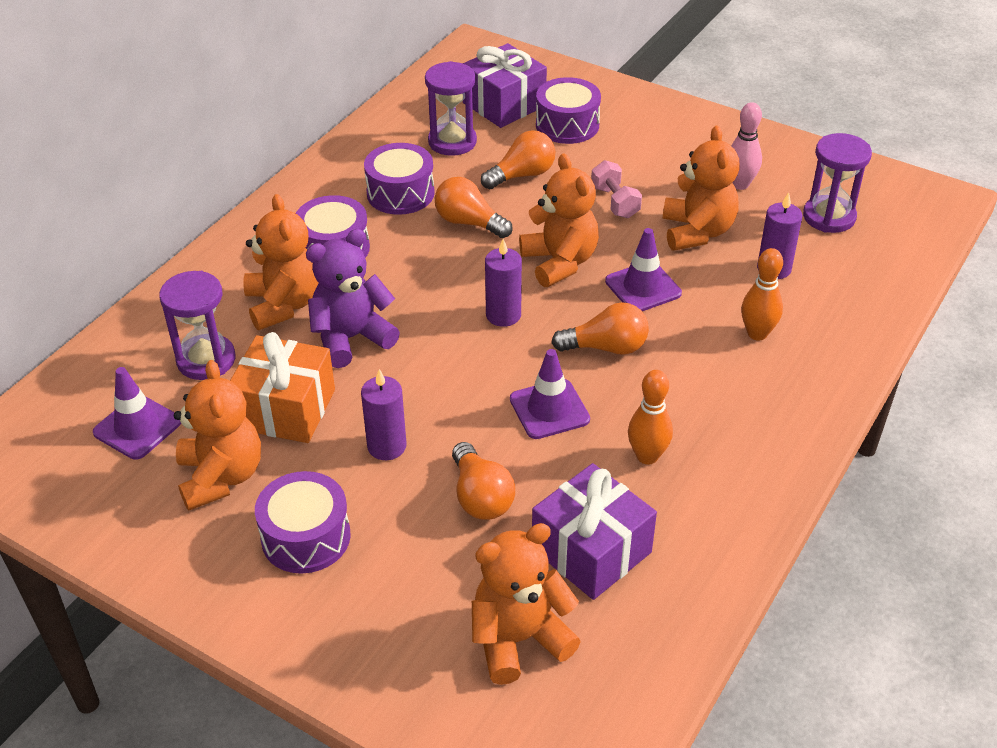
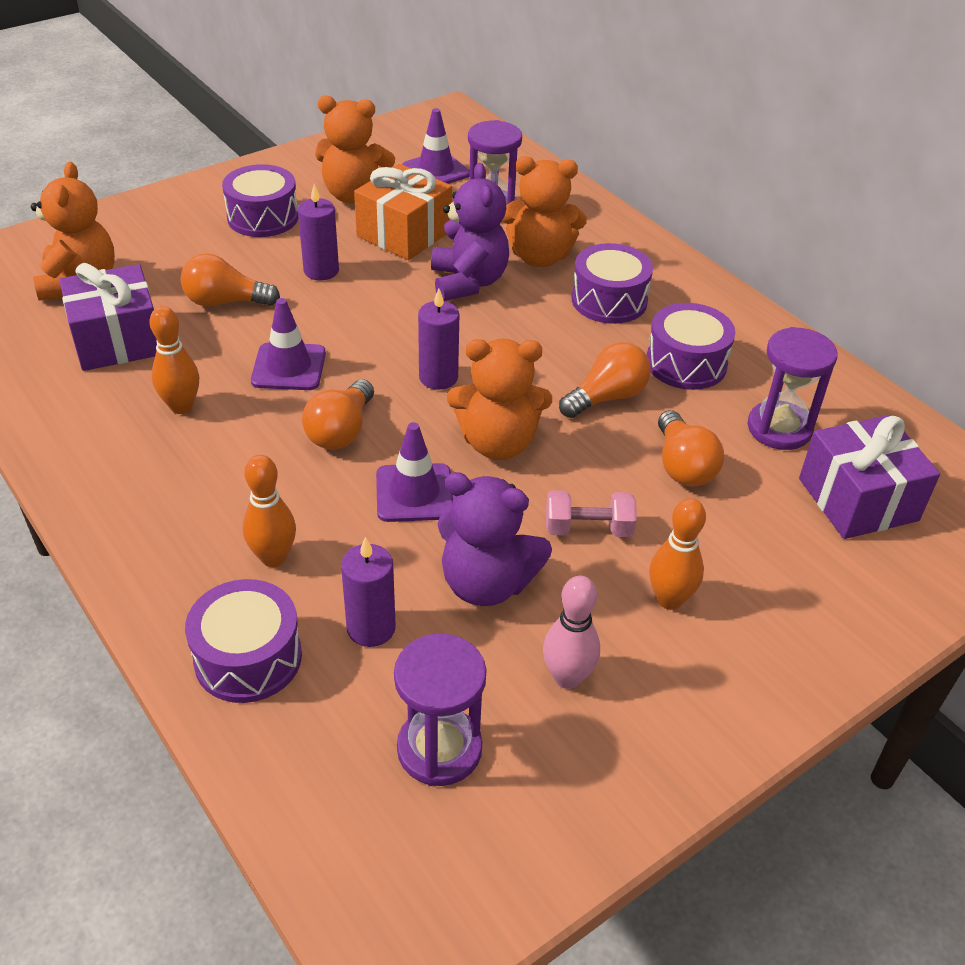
camera: 110 degrees right, 0 degrees up
(567, 125) = (786, 545): purple drum -> purple drum (248, 658)
(649, 160) = (669, 599): none -> orange bowling pin
(697, 232) = (486, 583): orange teddy bear -> purple teddy bear

